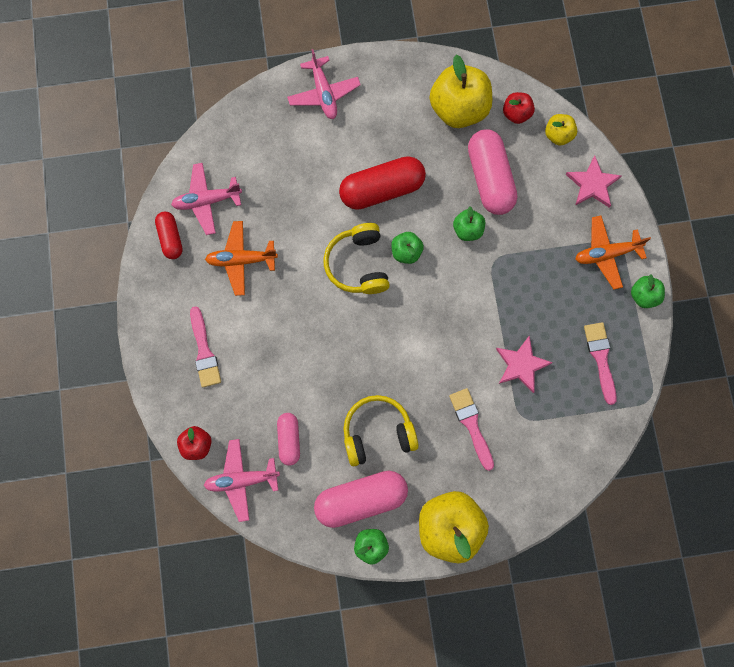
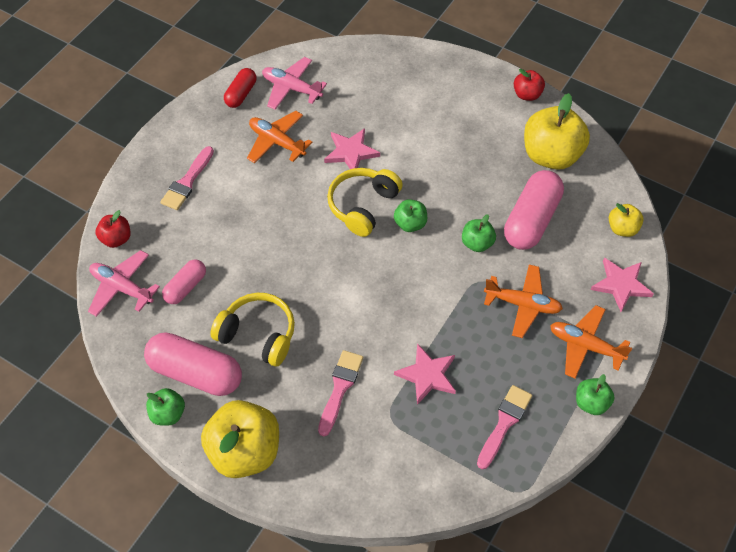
camera: 40 degrees right, 20 degrees down
(307, 224) = (351, 152): none -> pink star
(324, 93) = (450, 77): pink plane -> none
(382, 189) = (433, 168): red capsule -> none
(516, 114) = (598, 190): red apple -> red apple (527, 94)
(539, 255) = (523, 304): none -> orange plane

